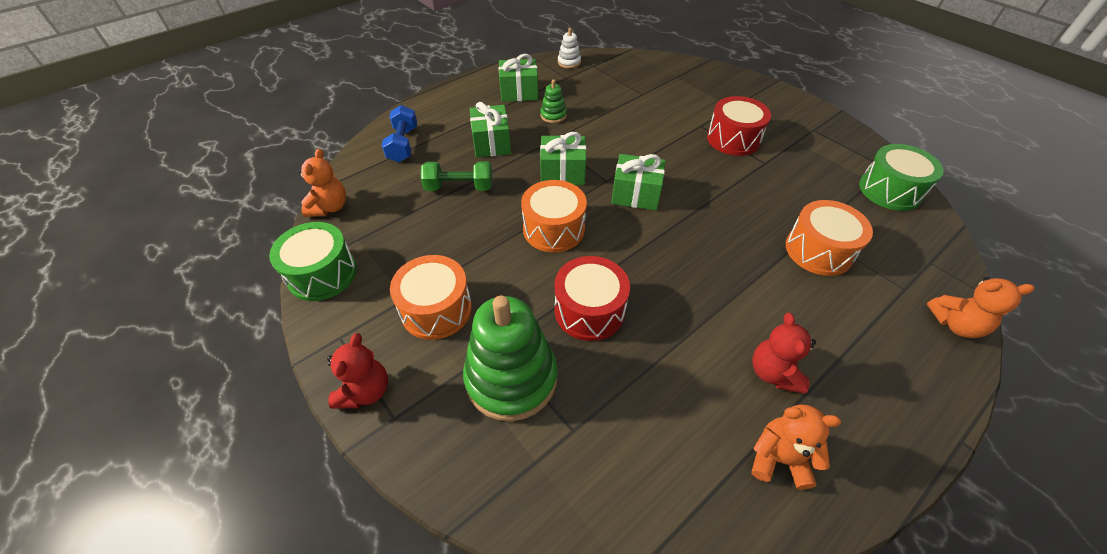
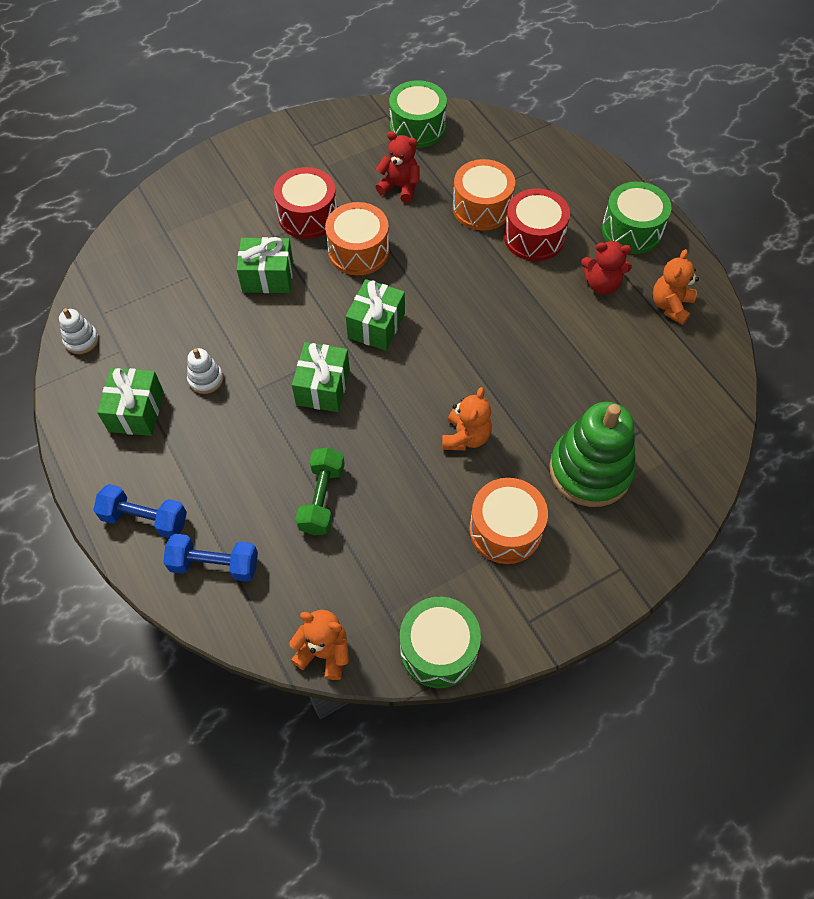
camera: 80 degrees left, 10 degrees up
(365, 391) = (593, 593): red teddy bear -> red teddy bear (400, 187)
(437, 110) = (145, 519): none -> blue dumbbell
(491, 143) = (244, 456): green gift -> green gift (268, 277)
(553, 115) = (206, 379): green stacking toy -> white stacking toy
(553, 229) = (413, 410): orange drum -> orange drum (358, 251)
(589, 310) = (524, 397): red drum -> red drum (534, 237)
(880, 402) = (631, 230): none -> green drum
(955, 324) = (570, 157): orange teddy bear -> orange teddy bear (465, 437)

